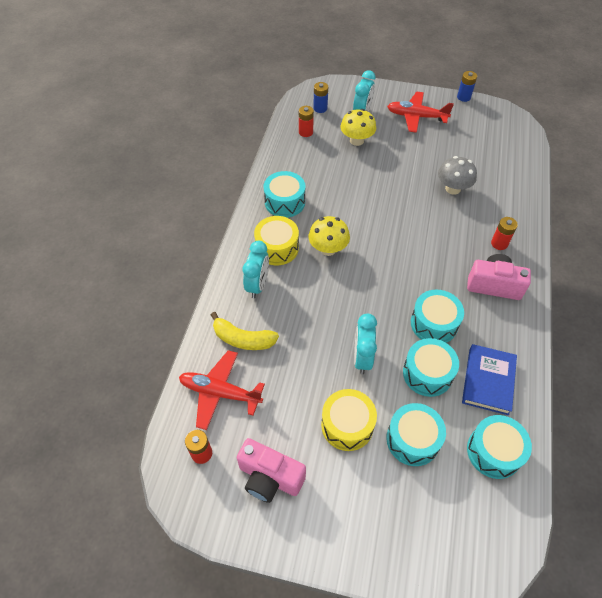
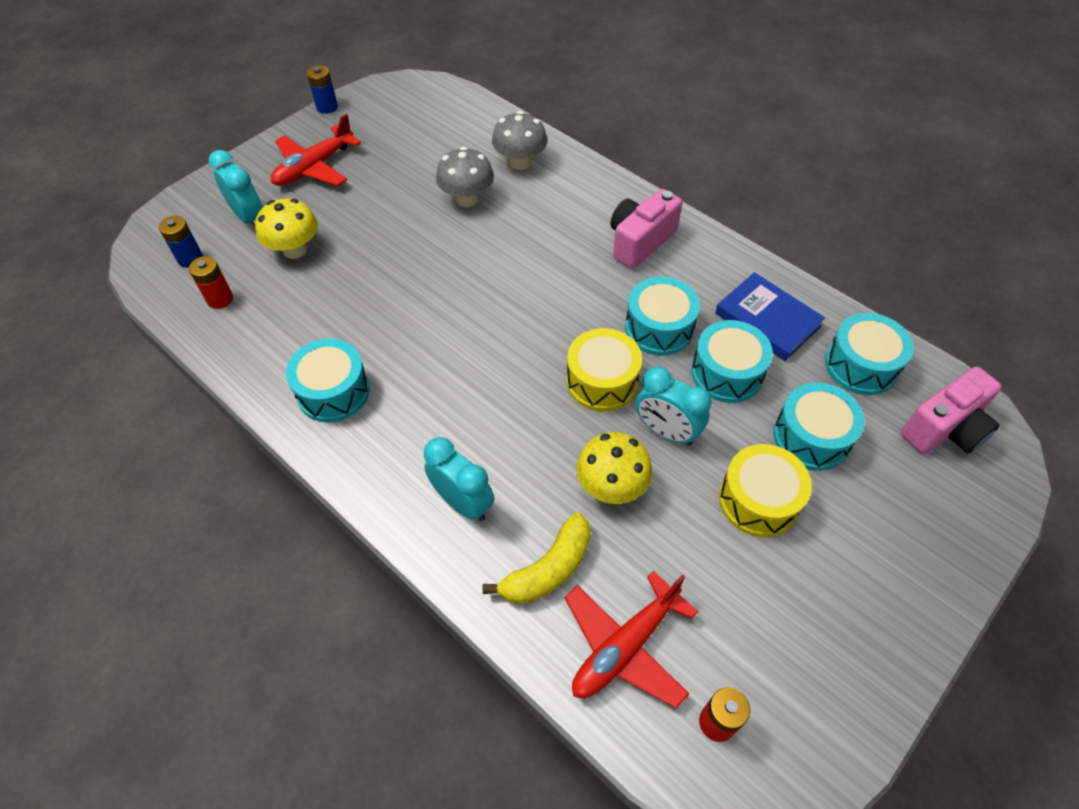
camera: 60 degrees left, 0 degrees up
(270, 478) = (796, 639): pink camera -> pink camera (945, 429)
(277, 248) = (412, 443): yellow drum -> yellow drum (602, 381)
(328, 249) = (462, 380): yellow mushroom -> yellow mushroom (611, 486)
(499, 243) = (584, 204): red battery -> none
(504, 198) = (520, 162): none -> grey mushroom

